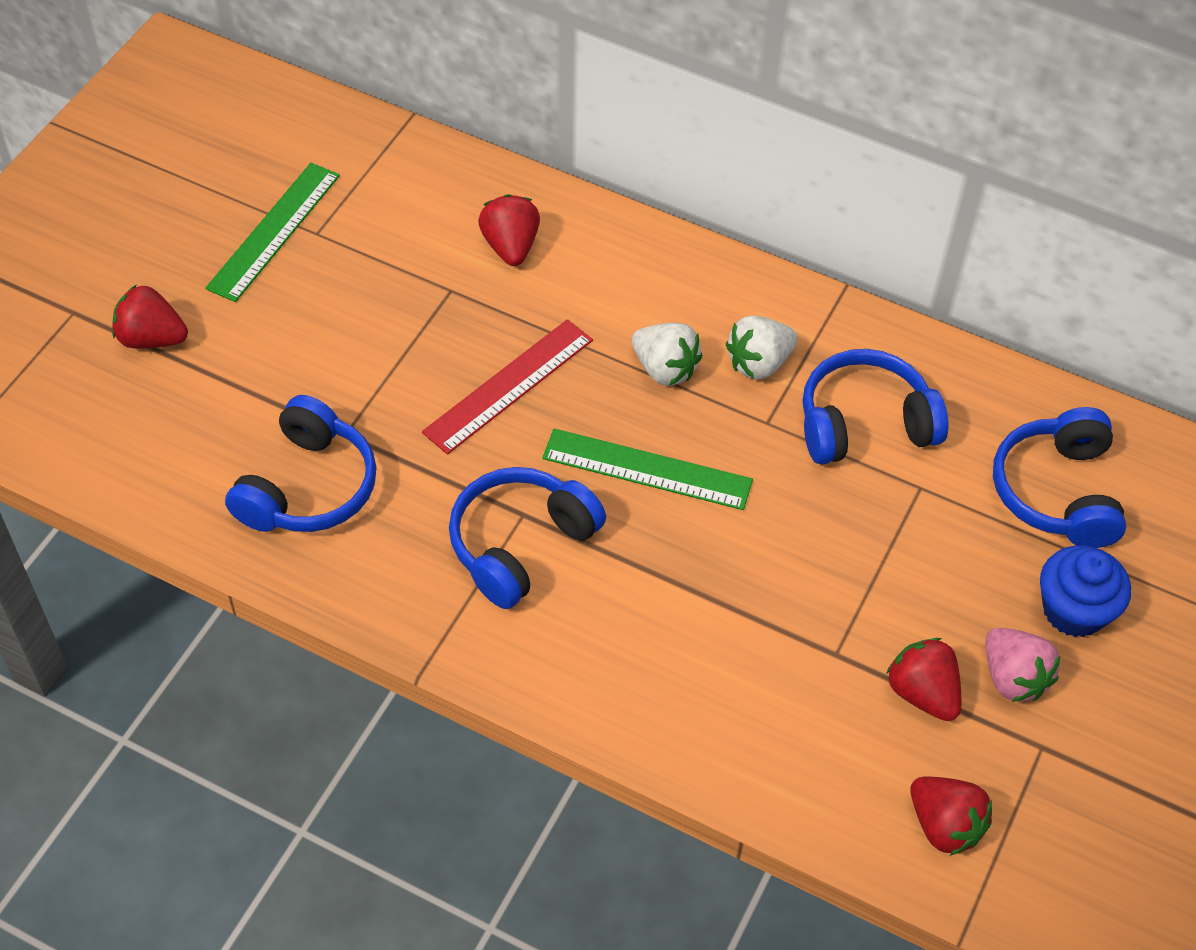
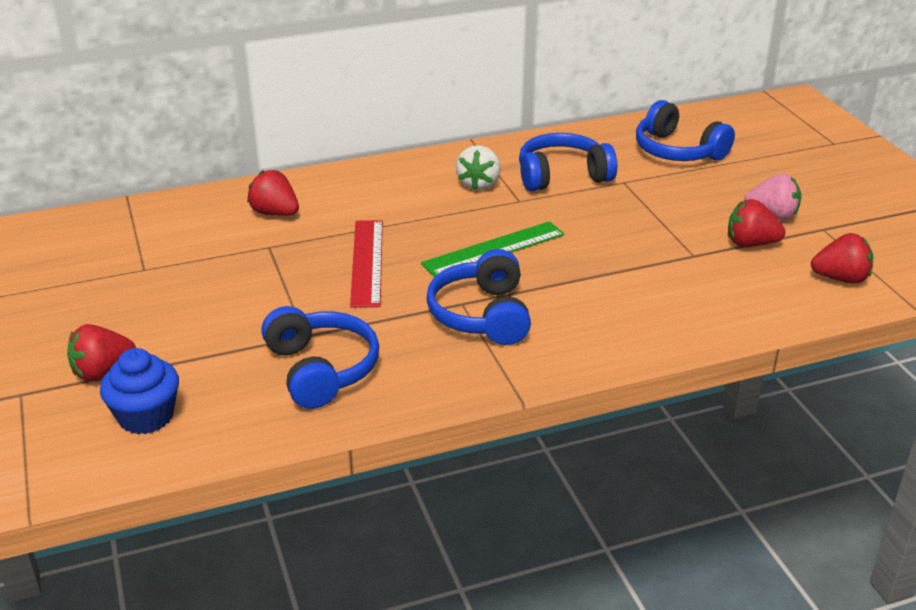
camera: 45 degrees left, 20 degrees down
(274, 231) = (113, 282): green ruler -> none
(664, 369) = (437, 211): white strawberry -> none
(864, 423) = (562, 176): blue headphones -> blue headphones turned 45 degrees clockwise
(1074, 610) = (752, 181): blue cupcake -> blue cupcake (146, 416)

